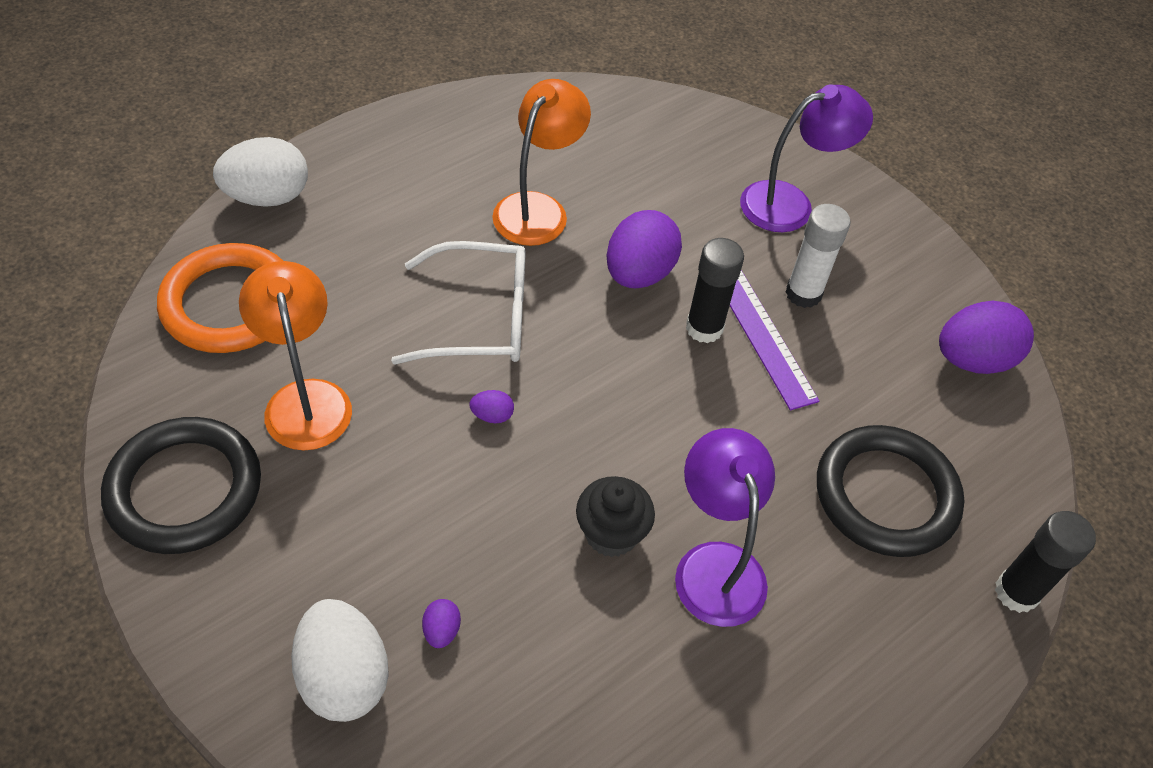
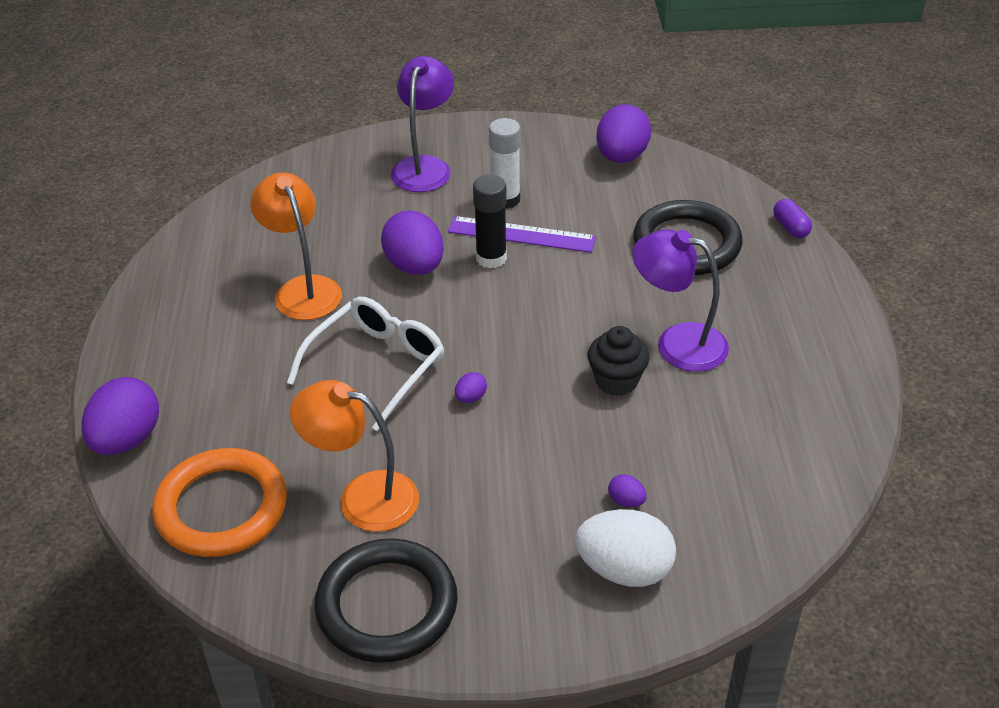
camera: 50 degrees left, 10 degrees down
(268, 197) = (127, 439): white egg -> purple egg
(1016, 592) = (790, 227): black glue stick -> purple capsule

